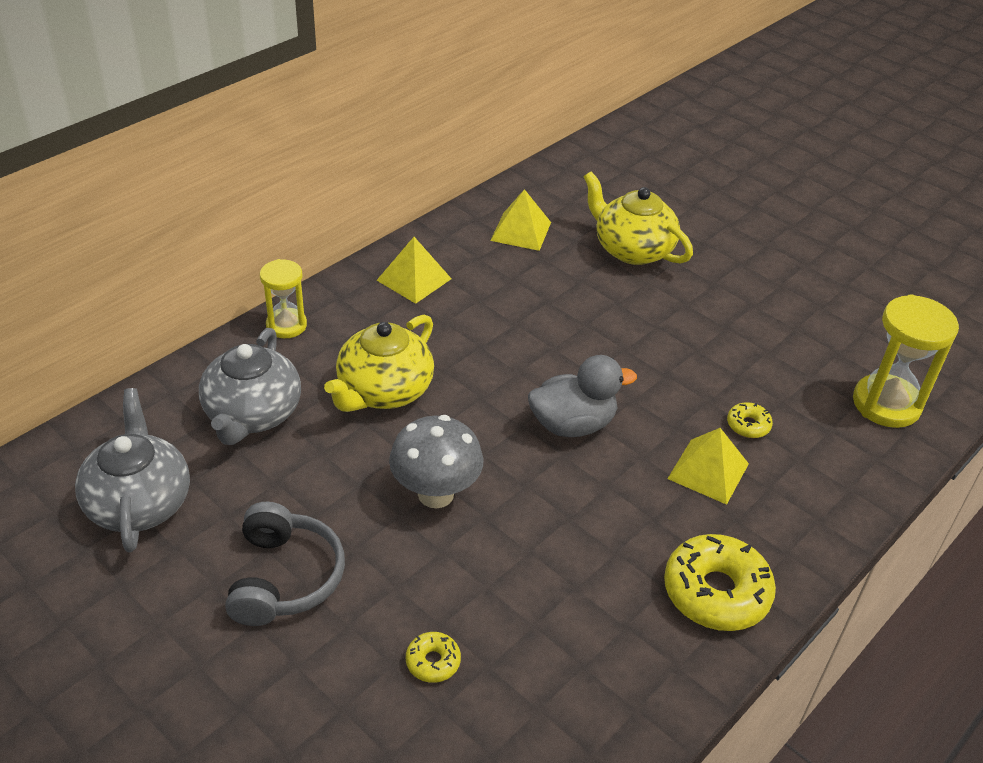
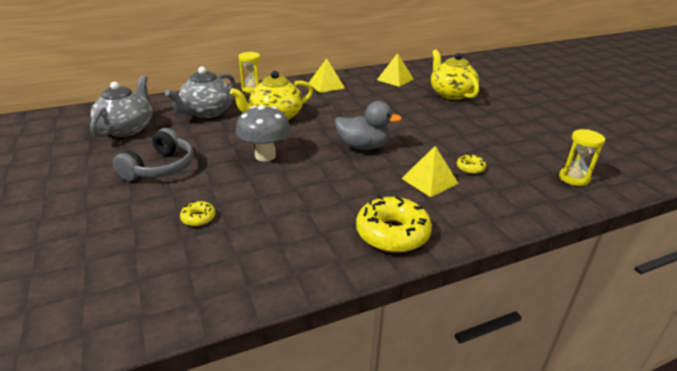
camera: 25 degrees right, 10 degrees down
(886, 404) = (573, 178): yellow hourglass -> yellow hourglass, size x0.62

